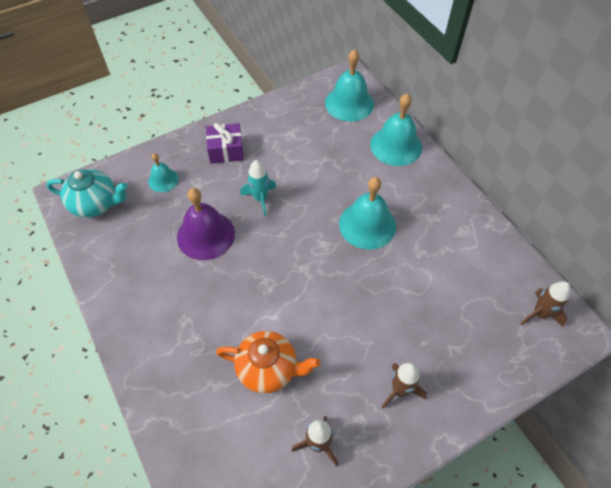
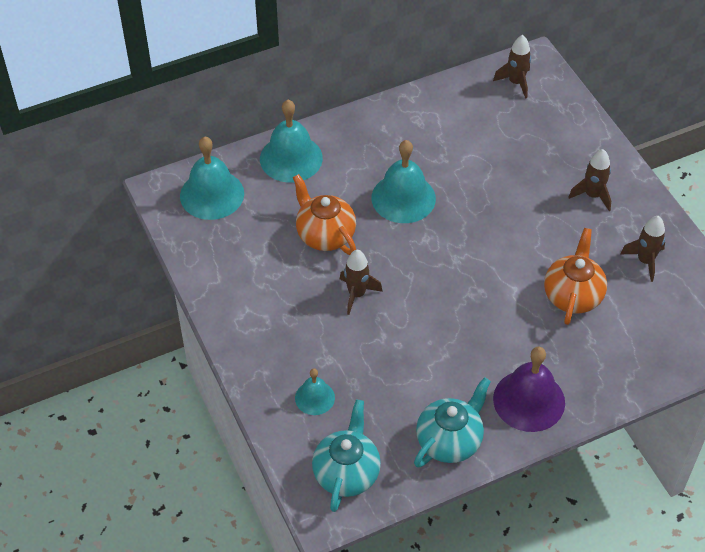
camera: 85 degrees left, 5 degrees down
(116, 270) = (449, 441): none -> turquoise teapot
(206, 235) = (405, 350): purple bell -> purple bell (529, 400)
(226, 150) = (273, 328): purple gift -> none
(260, 199) = (357, 294): turquoise rocket -> brown rocket
(319, 174) = (325, 235): none -> orange teapot

